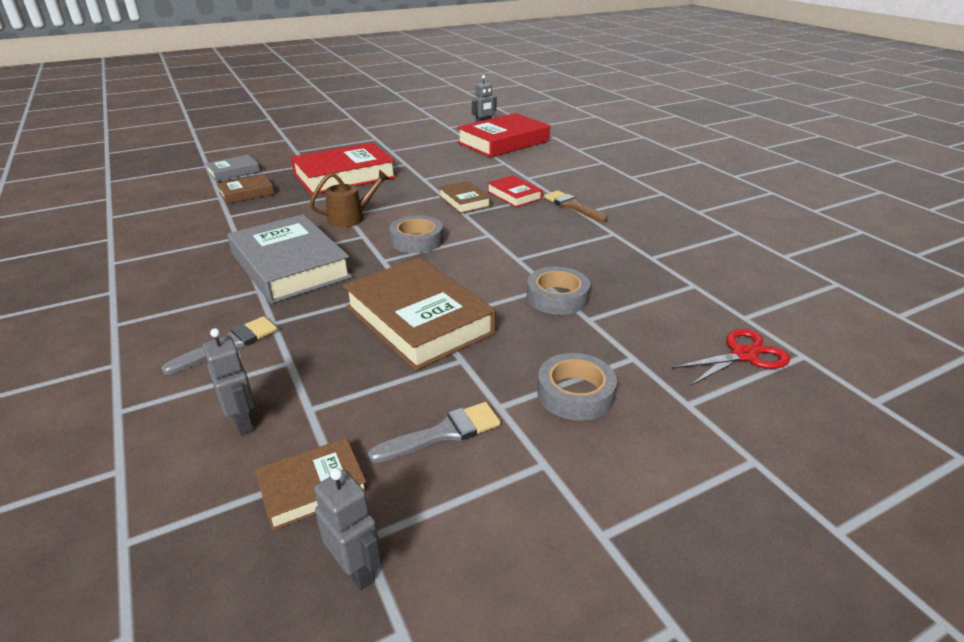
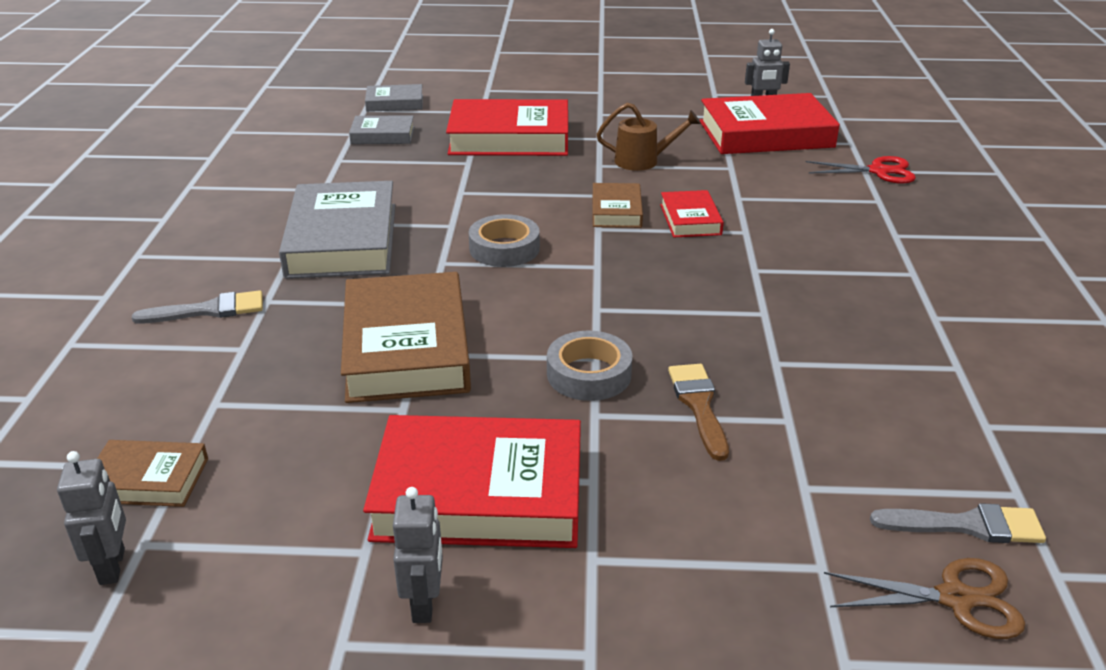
camera: 30 degrees right, 0 degrees up
(243, 422) = (151, 394): grey robot -> grey robot (424, 604)
(246, 193) = (383, 135): brown book -> grey book
(351, 218) = (462, 198): brown watering can -> brown watering can (643, 161)
(443, 433) = (305, 478): grey brush -> grey brush (967, 525)
(572, 206) = (752, 257): brown brush -> brown brush (699, 405)
(575, 393) = (479, 494): grey tape -> red book
(743, 355) = (738, 533): red scissors -> red scissors (878, 171)
(877, 345) = (955, 598): none -> brown scissors

